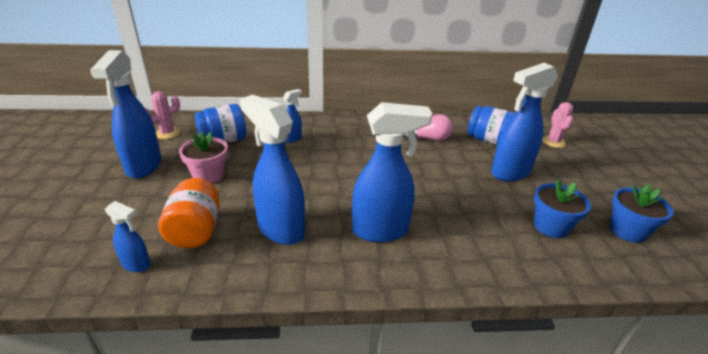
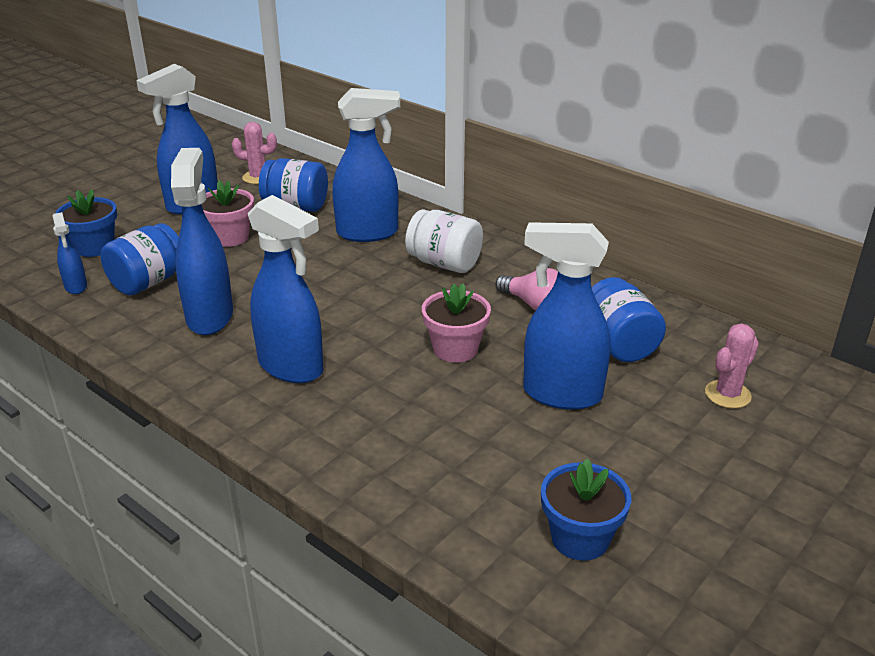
camera: 45 degrees right, 0 degrees up
(195, 231) = (148, 282): orange jar -> blue jar
(293, 138) = (368, 233): blue spray bottle -> blue spray bottle, size x2.01
(358, 137) = (444, 263): none -> white jar
(436, 176) = (455, 349): none -> pink flower pot
(551, 226) = (483, 472): blue flower pot -> blue flower pot (94, 247)

